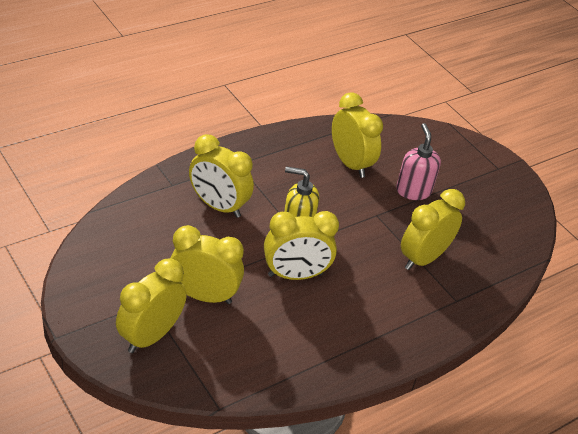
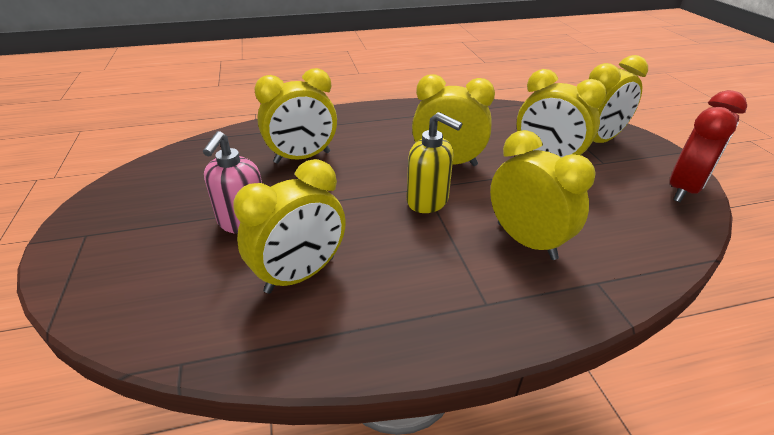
camera: 155 degrees left, 5 degrees down
(82, 278) = (684, 189): none -> red clock
(350, 163) = (300, 275): yellow clock -> yellow clock turned 120 degrees counterclockwise

